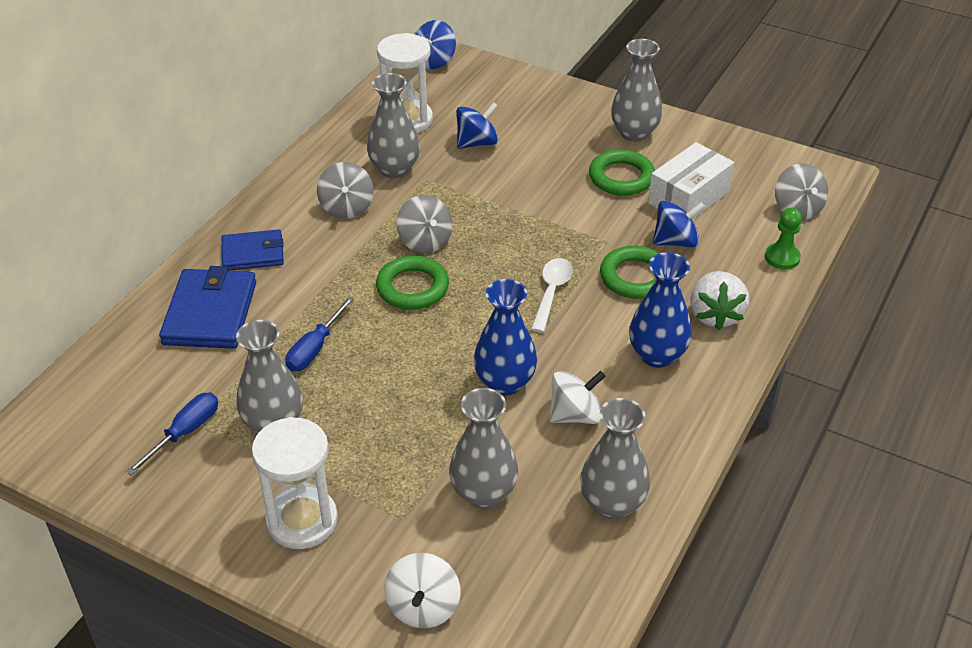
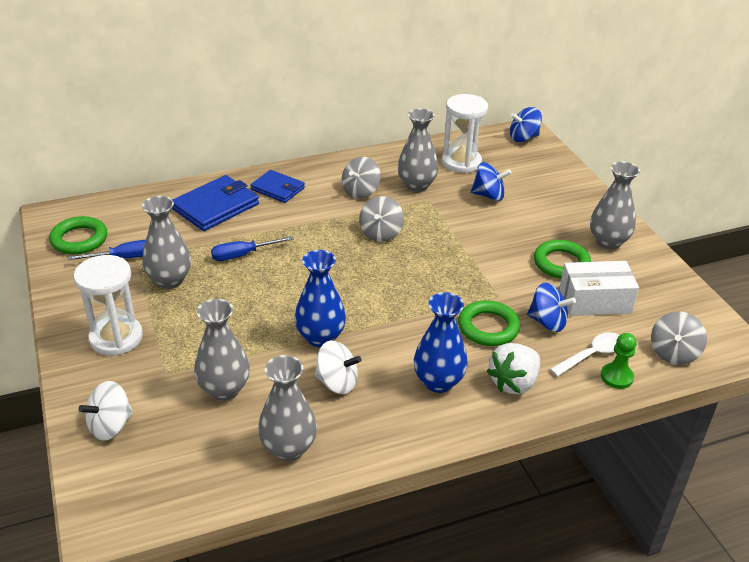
camera: 40 degrees right, 5 degrees down
(412, 287) = (339, 254): green ring -> green ring (79, 239)
(551, 292) = (419, 304): white spoon -> white spoon (592, 355)

